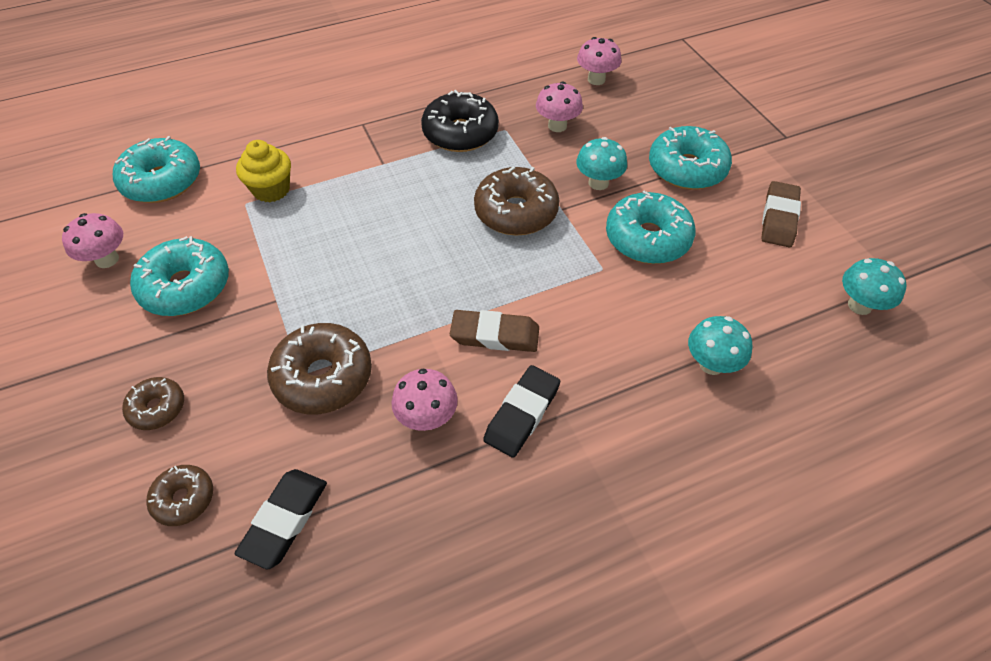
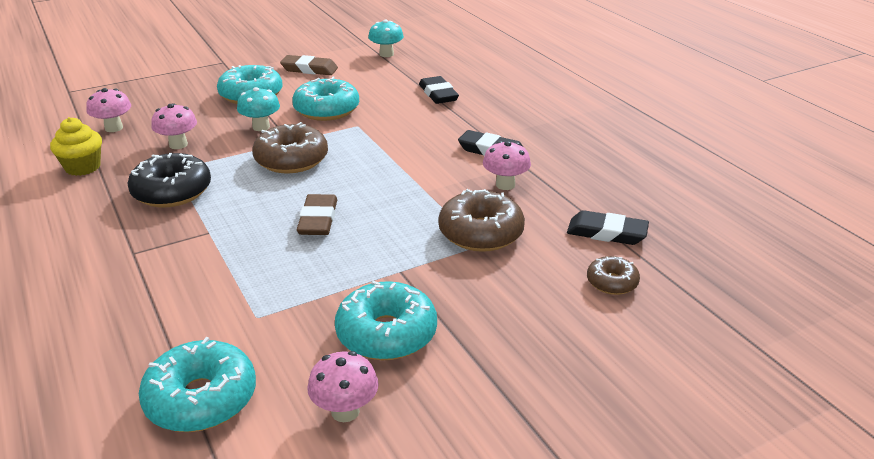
camera: 95 degrees left, 20 degrees down
(157, 408) = (536, 317): brown donut -> none
(271, 190) = (236, 301): yellow cupcake -> yellow cupcake (83, 167)
(495, 335) = (426, 163): brown eraser -> brown eraser (318, 219)
(711, 364) = (438, 94): turquoise mushroom -> black eraser

